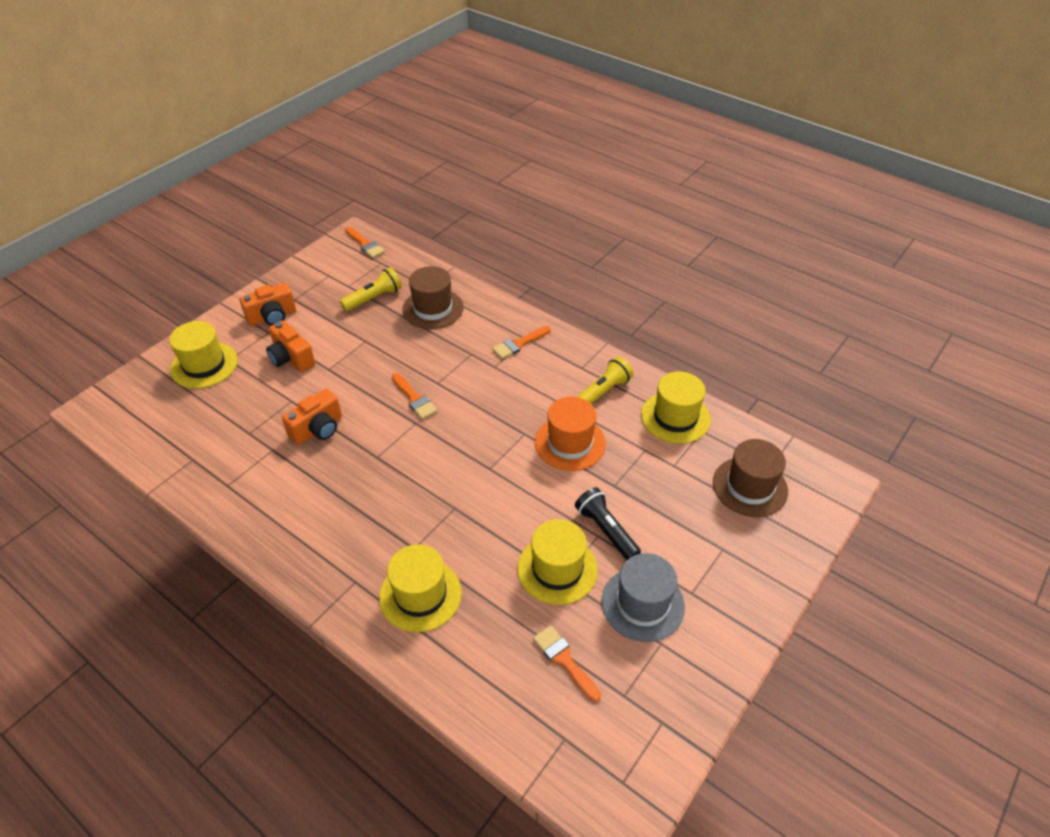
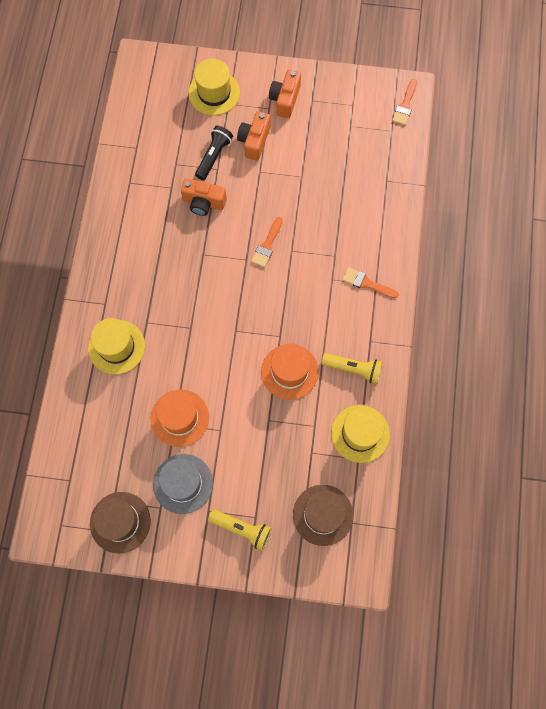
camera: 60 degrees right, 25 degrees up
(272, 317) = (285, 100): orange camera -> orange camera turned 75 degrees clockwise
(374, 298) = (348, 152): yellow flashlight -> yellow flashlight (242, 529)
(433, 308) = (365, 200): brown hat -> brown hat (120, 522)
(557, 569) = (179, 418): yellow hat -> orange hat
(564, 660) = (118, 455): orange brush -> none
(606, 530) = (227, 433): black flashlight -> black flashlight (213, 156)

